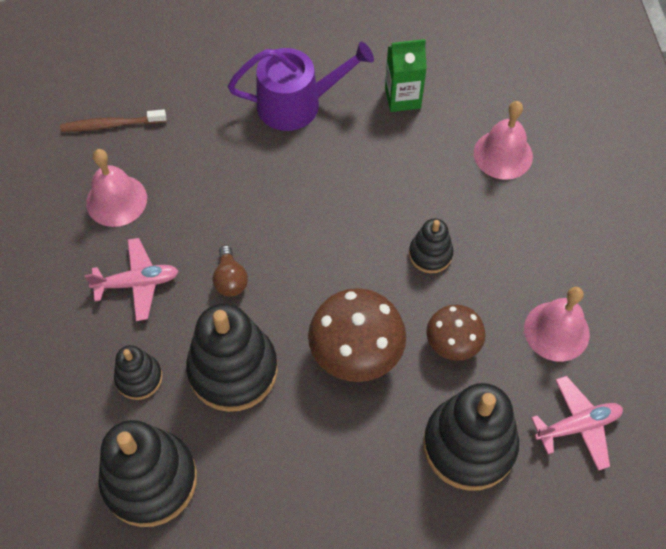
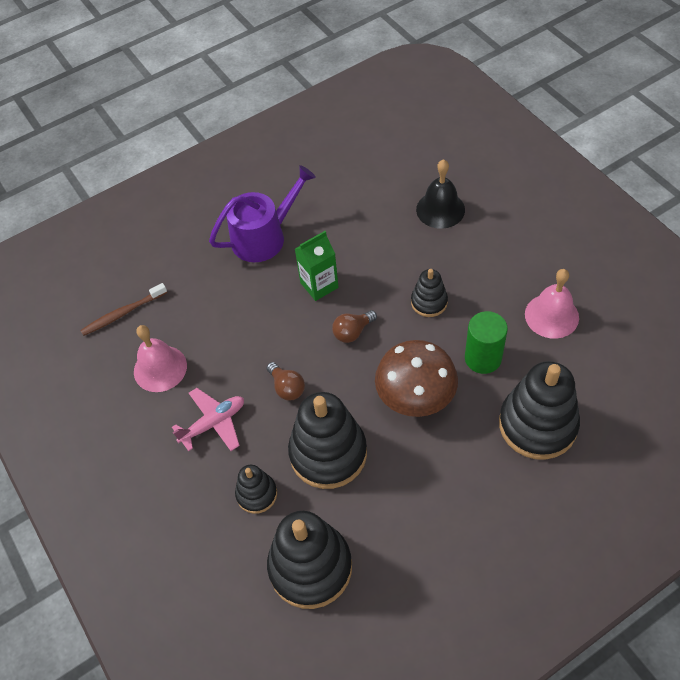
camera: 20 degrees left, 5 degrees down
(331, 250) = (352, 332): none -> brown light bulb
(402, 98) = (343, 200): green carton -> green carton (319, 285)
(452, 344) = (483, 358): brown mushroom -> green cylinder
(503, 154) = (440, 209): pink bell -> black bell
(577, 426) = (605, 375): pink plane -> none

